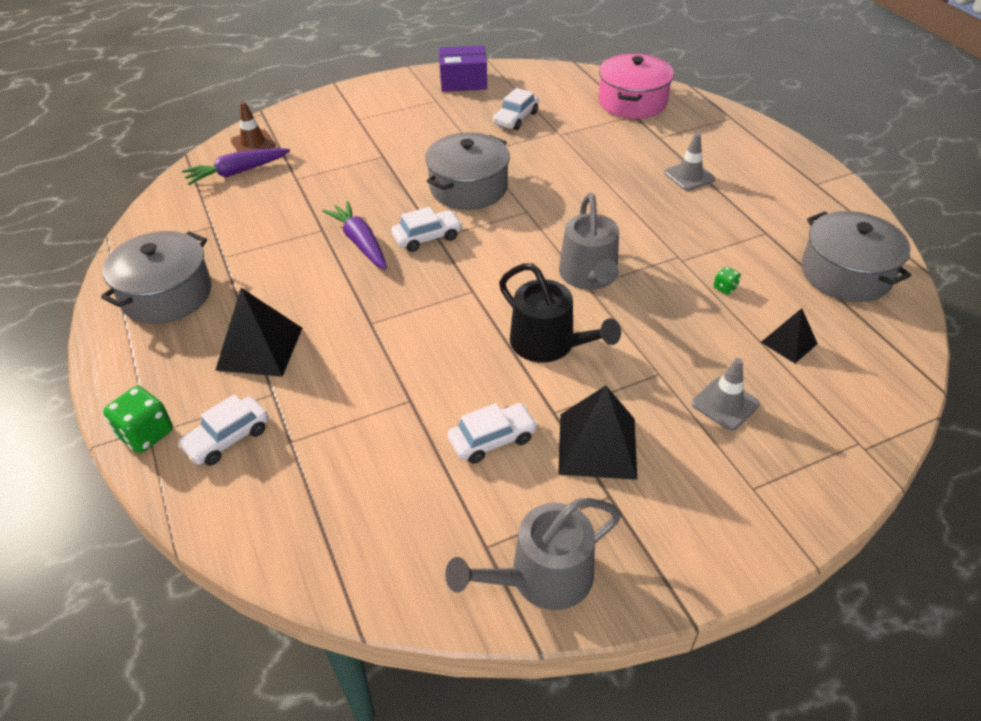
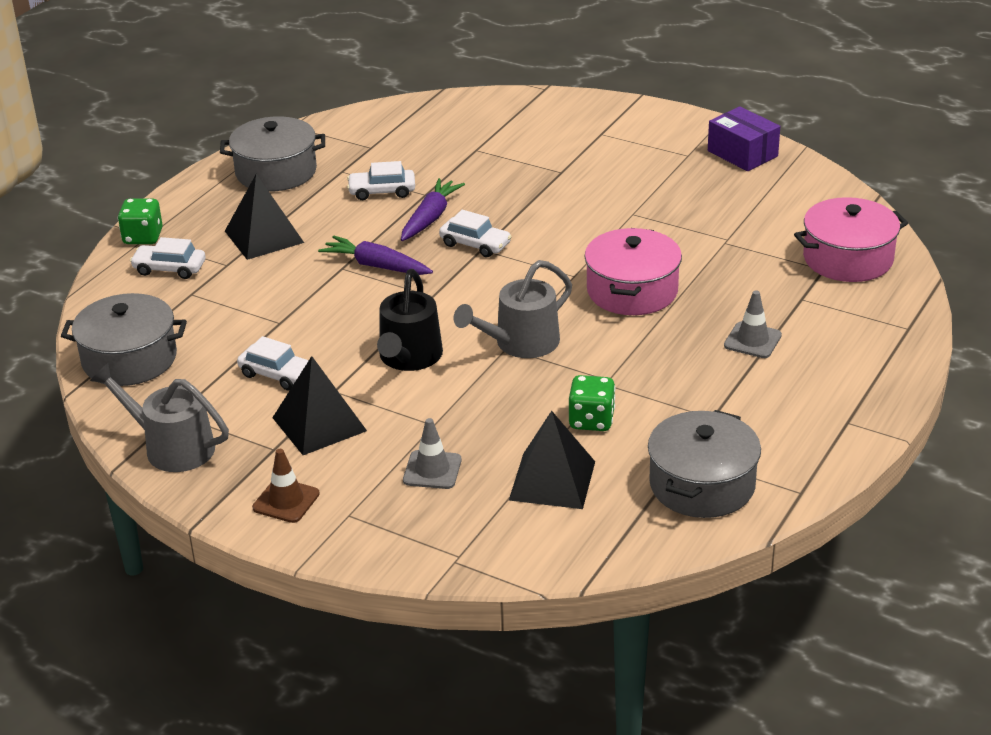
camera: 55 degrees right, 10 degrees down
(237, 172) = (449, 121): purple carrot -> purple carrot (376, 266)
(253, 143) = (497, 107): brown traffic cone -> brown traffic cone (286, 501)
(468, 188) = (570, 232): grey pot -> grey pot (129, 359)
(515, 118) = (717, 208): white car -> white car (382, 191)
(576, 196) = (632, 291): none -> pink pot
(725, 288) = (591, 420): green dice -> green dice, size x1.97
(789, 343) = (552, 480): black pyramid -> black pyramid, size x1.70

